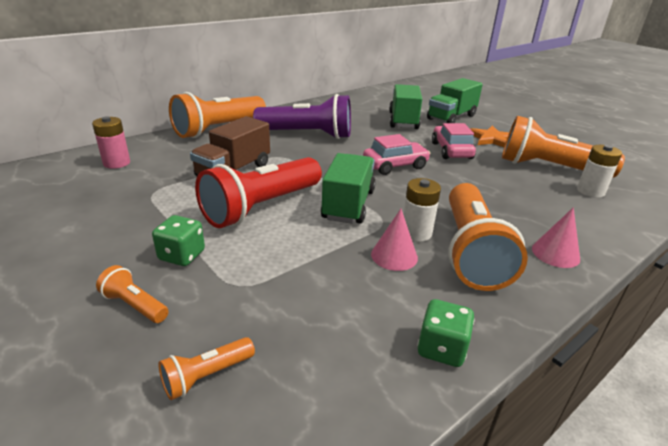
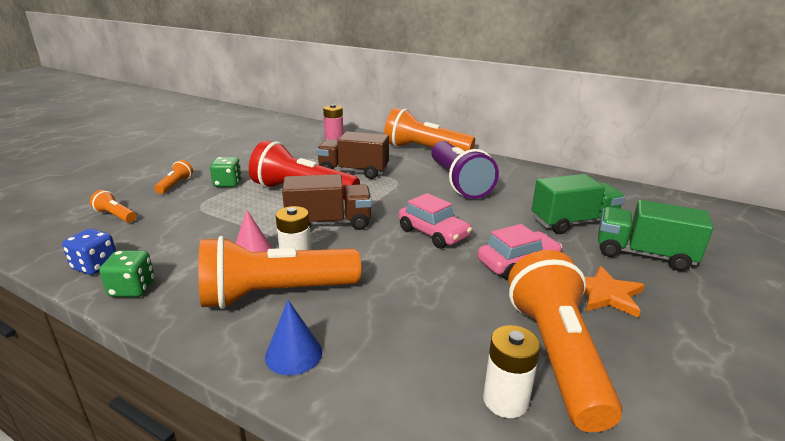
camera: 70 degrees right, 5 degrees down
(348, 205) = (329, 223): green truck -> brown truck
(371, 390) = (95, 266): none -> blue dice
(555, 253) = (293, 354): pink cone -> blue cone

